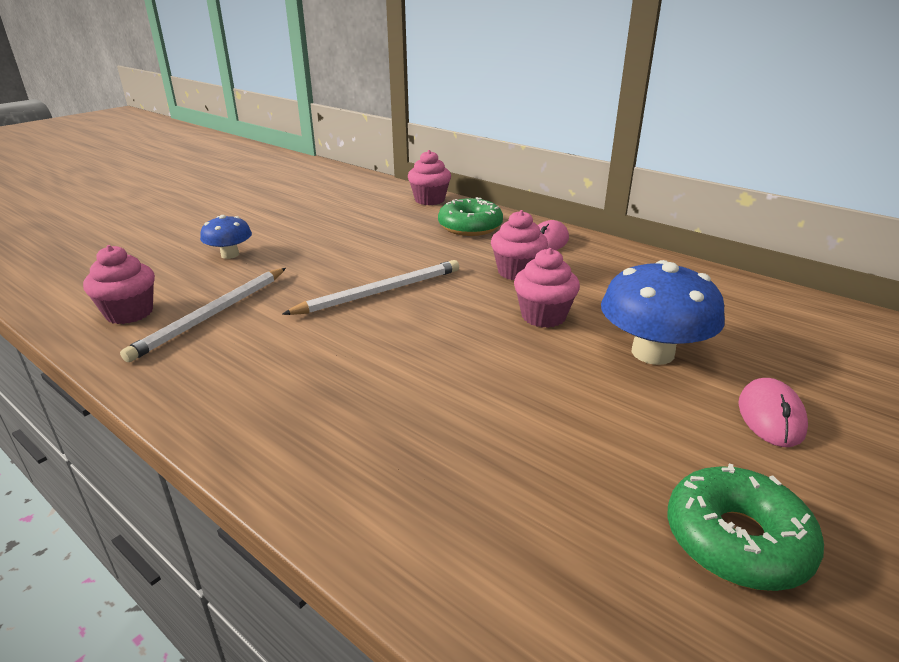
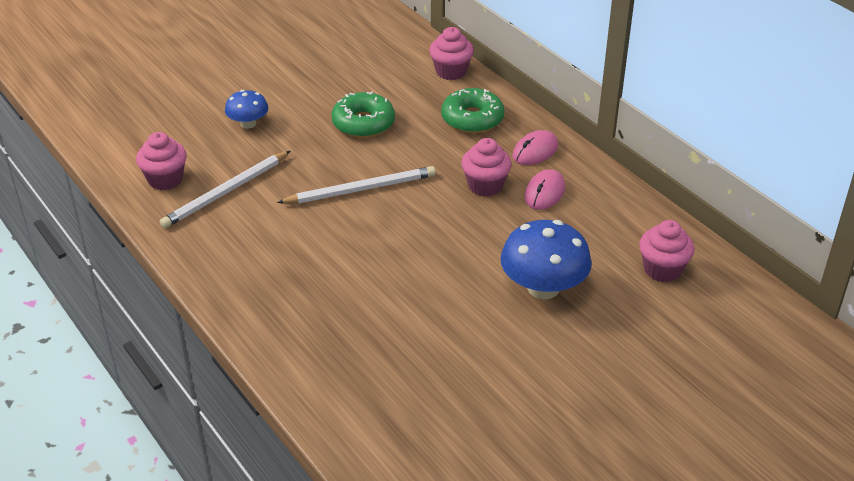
camera: 15 degrees right, 10 degrees up
(543, 316) = (480, 238): pink cupcake -> pink cupcake (662, 269)
(736, 540) = (498, 421): green donut -> green donut (363, 123)
(770, 416) = (588, 354): pink mouse -> pink mouse (544, 193)

